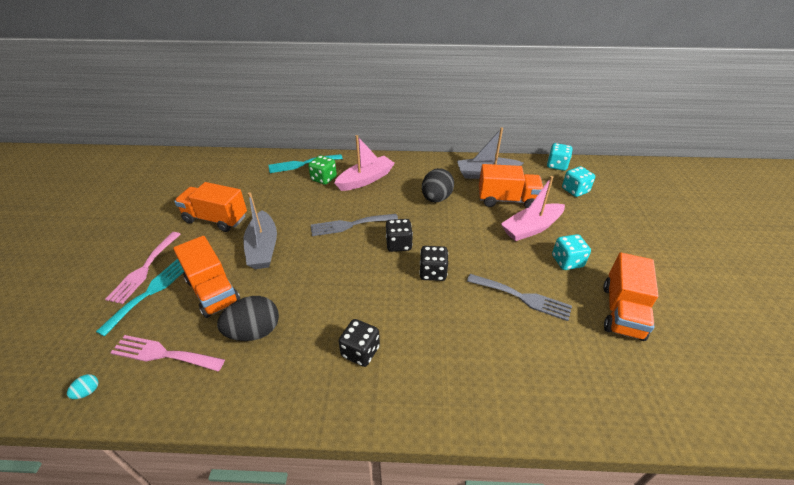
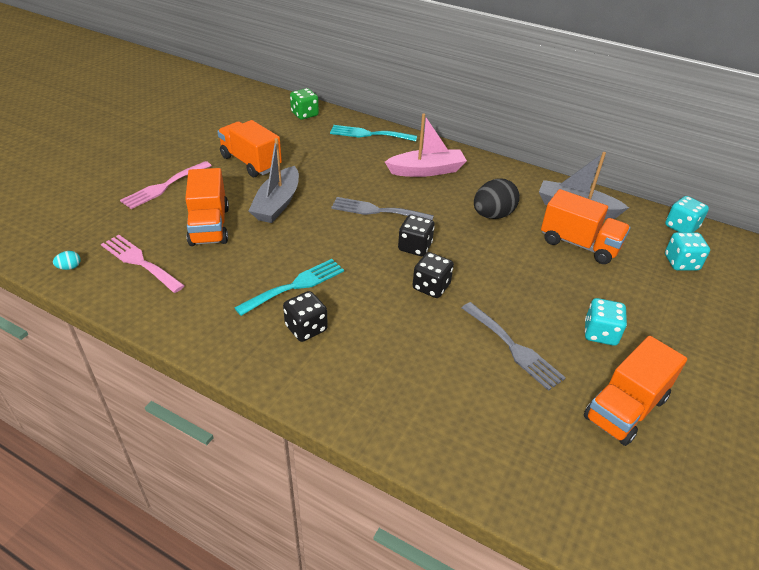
camera: 25 degrees right, 0 degrees up
(150, 292) = (158, 207): turquoise fork -> turquoise fork (295, 285)
(254, 331) = (223, 273): black egg -> none
(324, 179) = (381, 156): green dice -> green dice (304, 114)
(531, 228) = (584, 284): pink boat -> none

